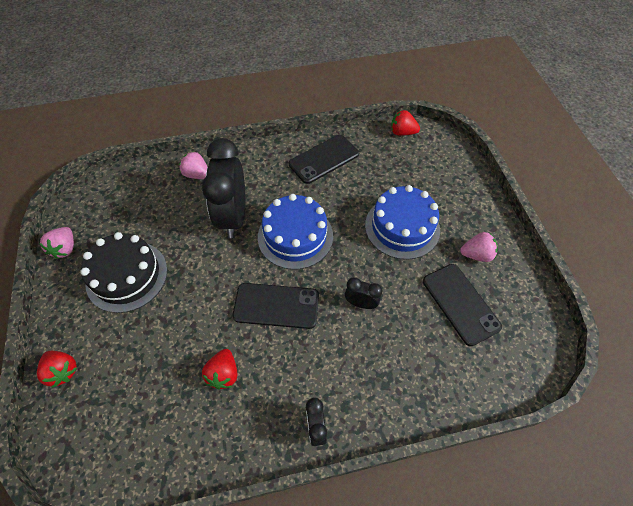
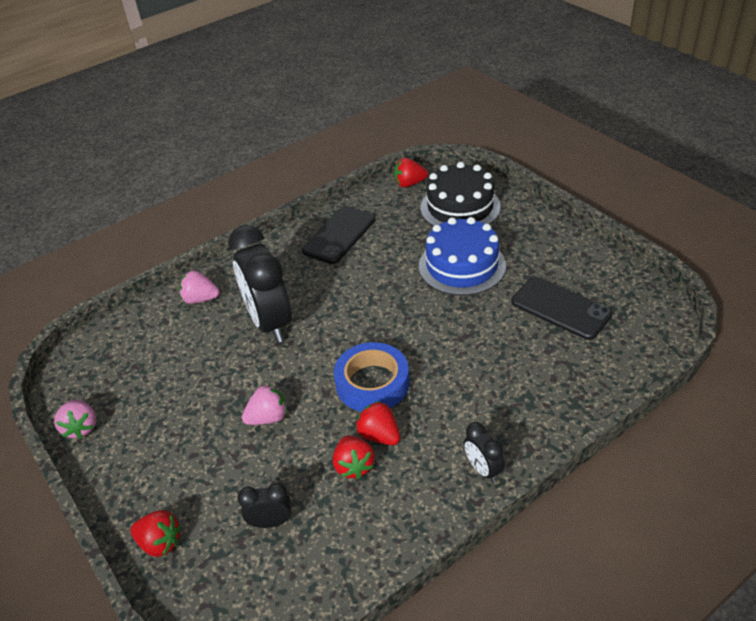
camera: 20 degrees left, 15 degrees down
(127, 276) = (179, 423): black cake -> black cake (460, 207)
(256, 356) = (379, 435): none -> red strawberry
(276, 305) = (372, 383): black phone -> blue tape
(295, 236) = (353, 315): blue cake -> none
(361, 303) = (461, 346): black clock -> black clock (271, 522)
(476, 254) = (550, 262): pink strawberry -> pink strawberry (268, 417)

